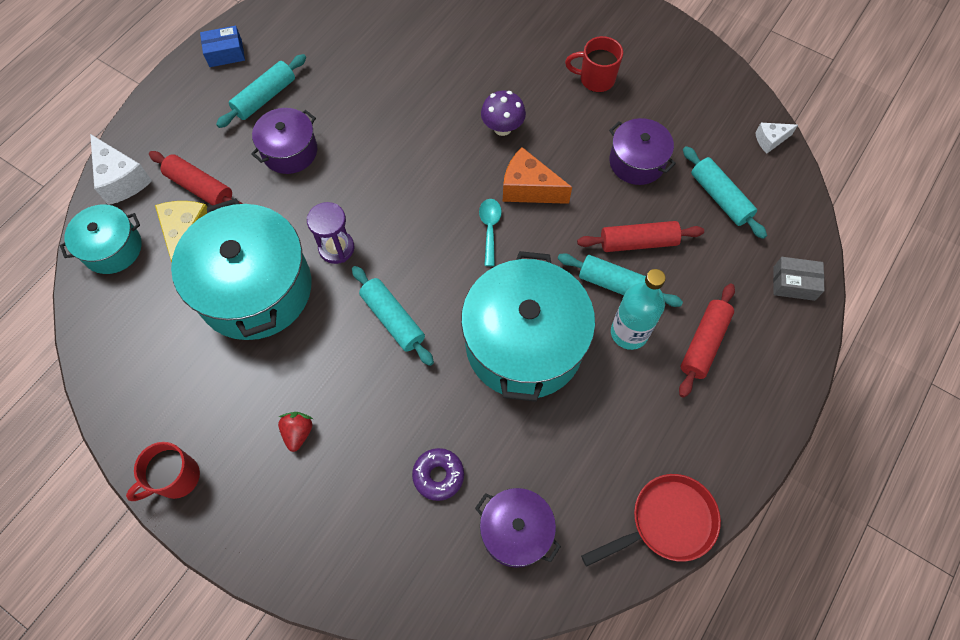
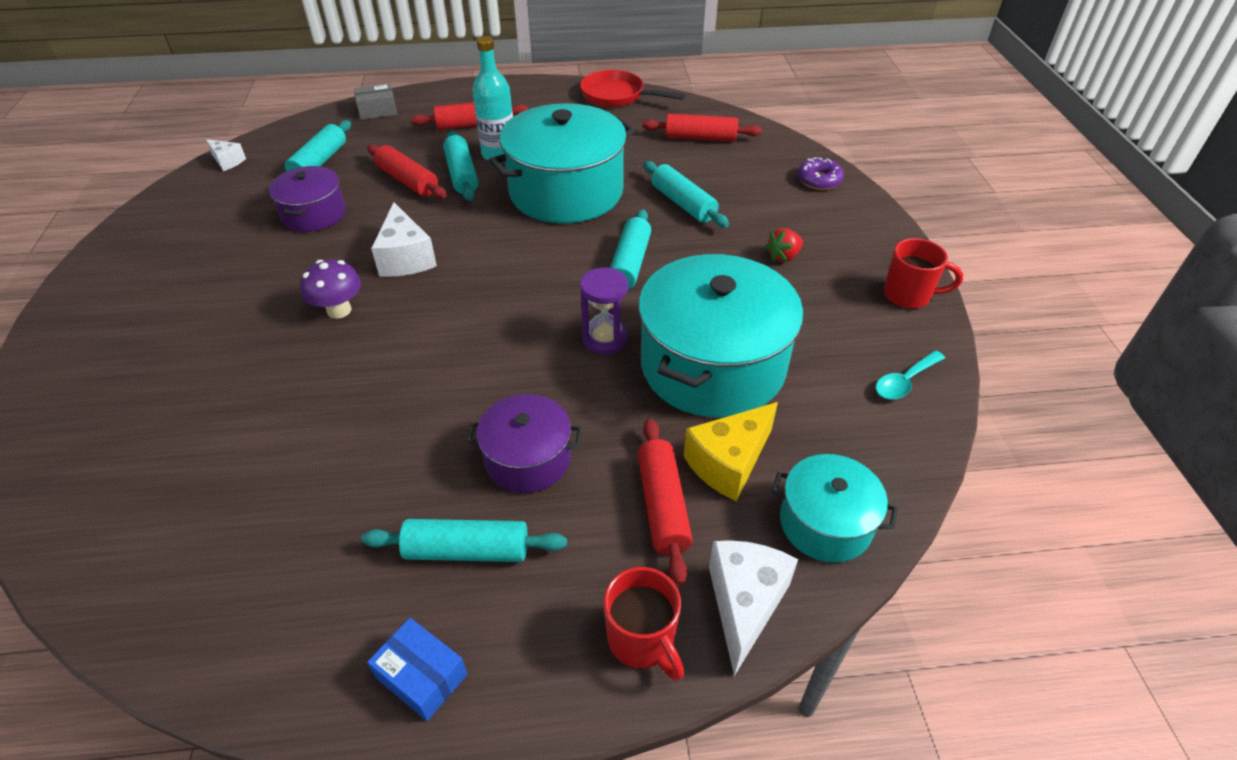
camera: 130 degrees left, 20 degrees down
(429, 420) = (683, 203): none -> turquoise rolling pin
(438, 475) = (713, 180): purple donut -> purple donut (819, 180)
(490, 228) = (476, 258): turquoise spoon -> turquoise spoon (904, 382)
(516, 531) = (700, 138): purple pot -> red rolling pin
(528, 189) = (406, 258): orange cheese -> white cheese
(595, 79) = (213, 281): red mug -> red mug (642, 640)
(793, 283) = (377, 110): grey box -> grey box turned 75 degrees counterclockwise

